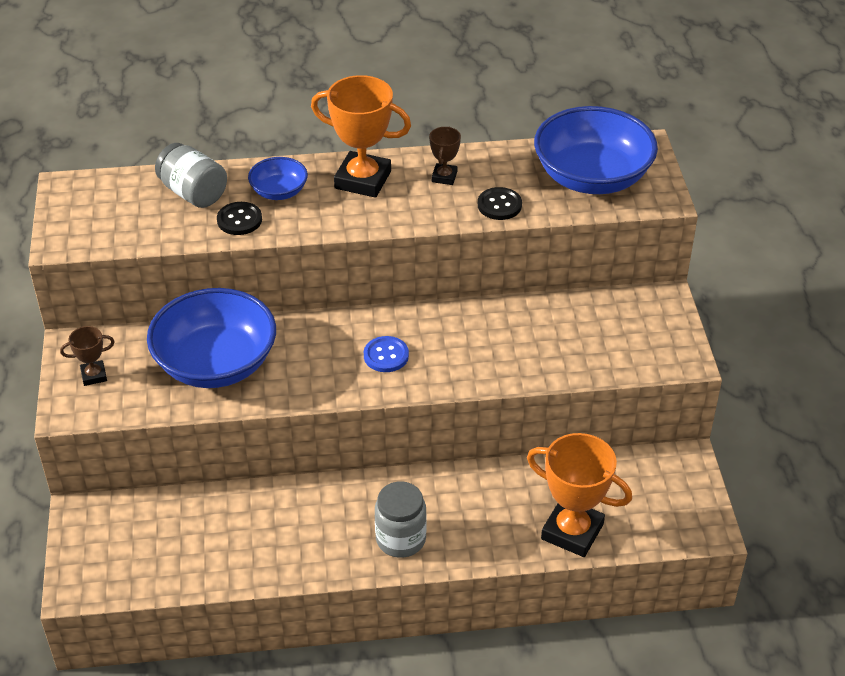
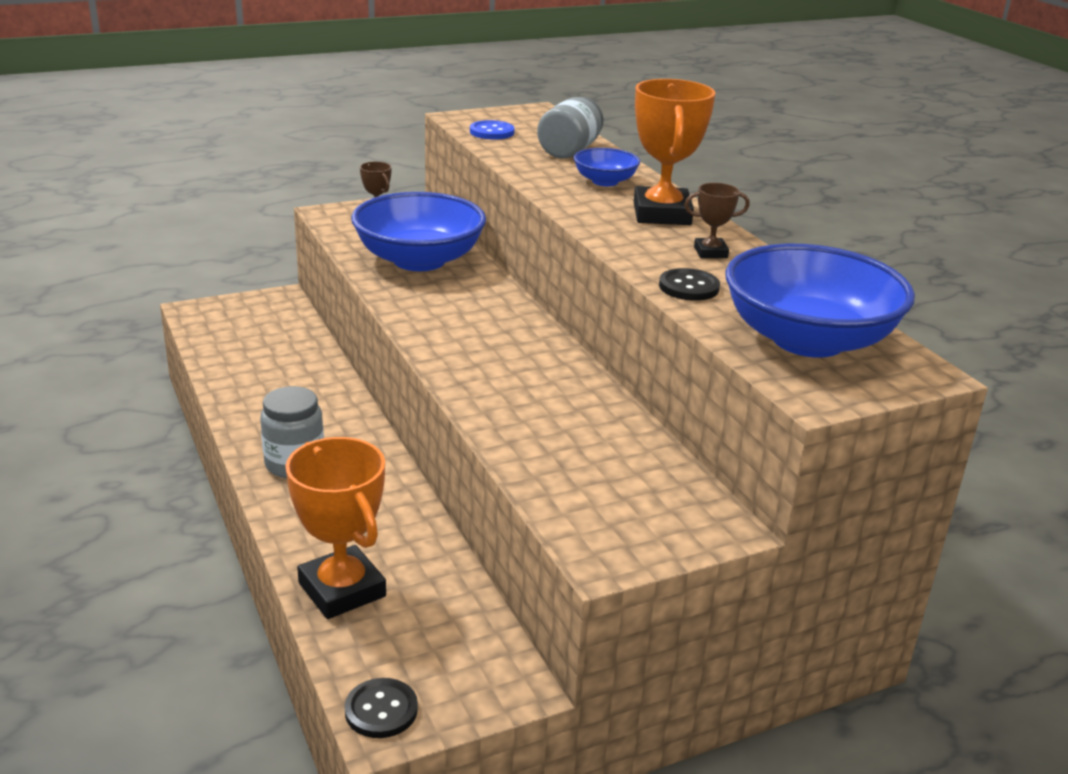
camera: 70 degrees right, 15 degrees down
(239, 220) = (546, 171): black button -> black button (381, 710)
(386, 355) = (479, 339): blue button -> blue button (492, 132)
(572, 531) = (342, 590): orange trophy -> orange trophy turned 45 degrees counterclockwise

